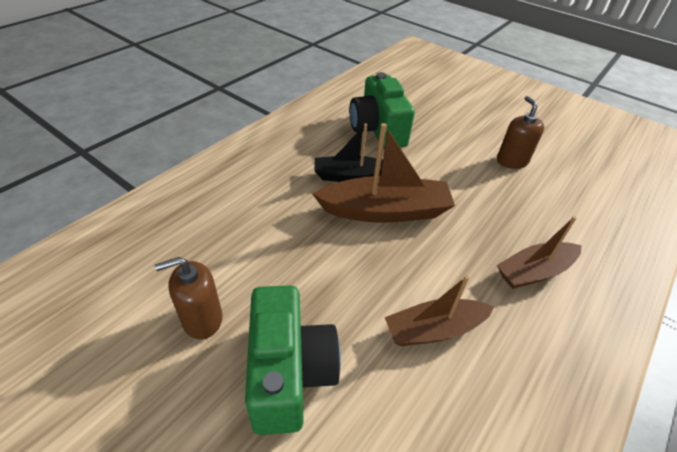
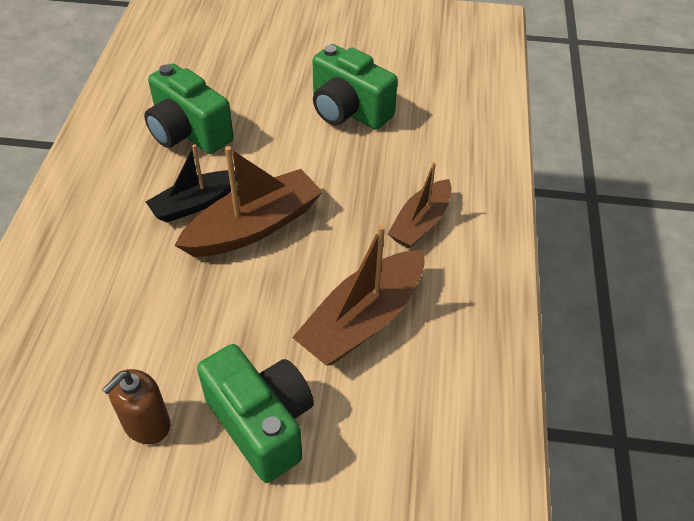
camera: 30 degrees left, 5 degrees up
(434, 329) = (363, 320): brown boat -> brown boat, size x1.53
(512, 161) = (348, 111): brown soap dispenser -> green camera

